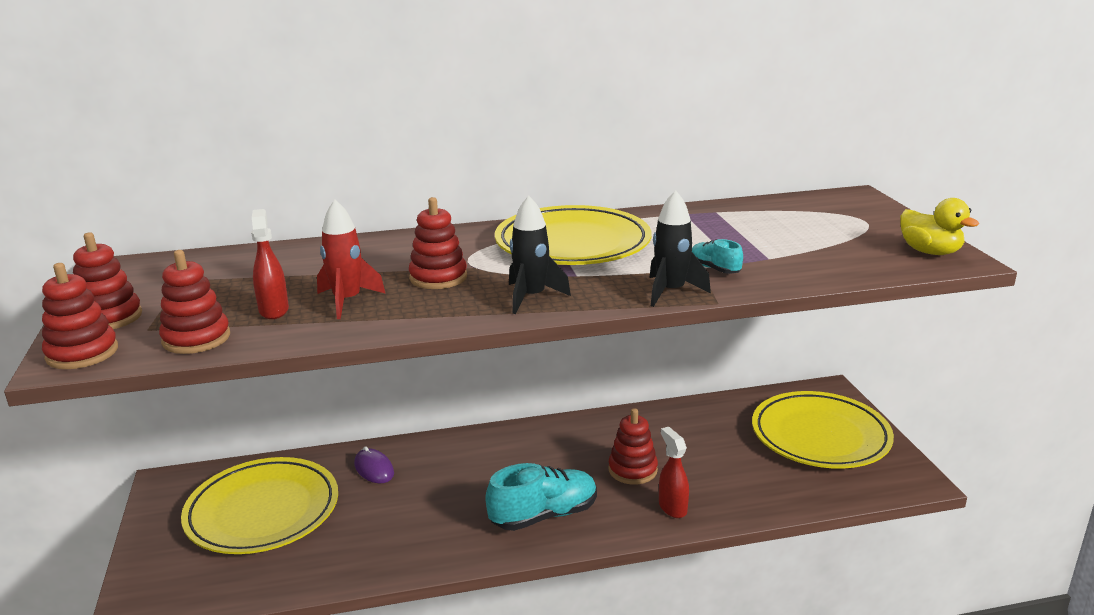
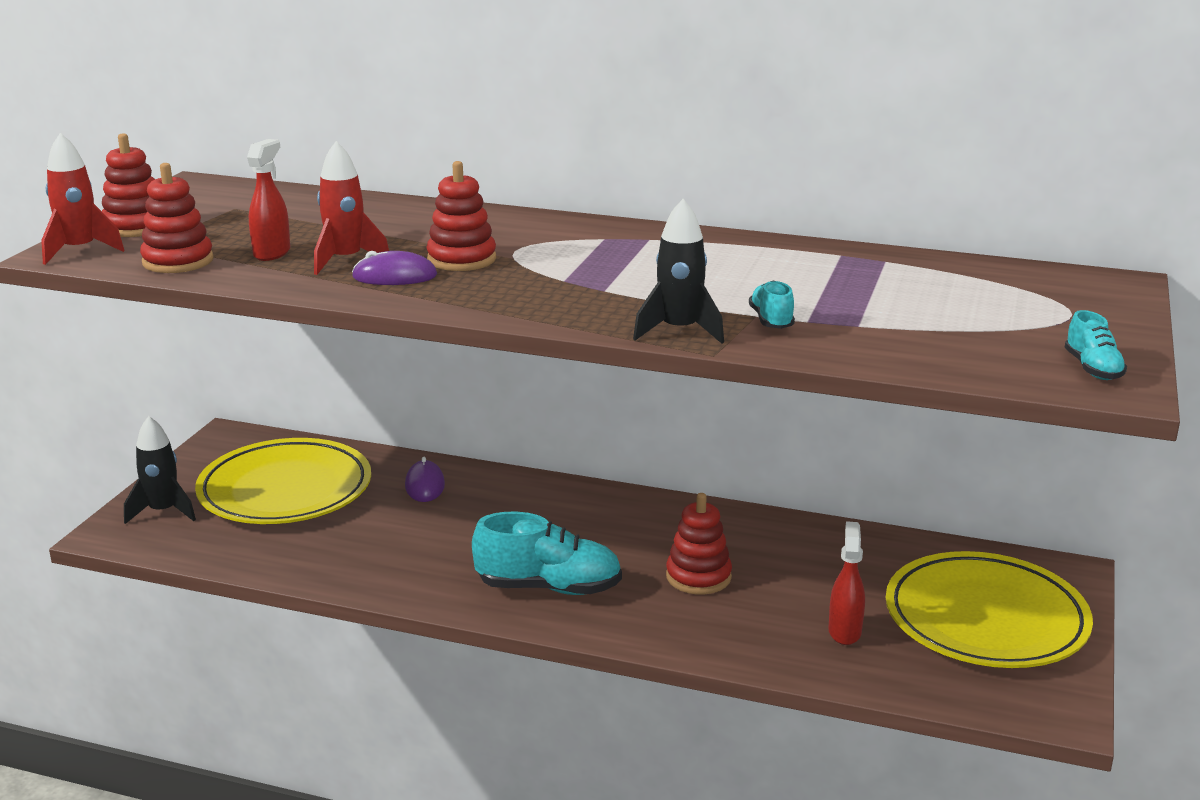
camera: 30 degrees right, 0 degrees up
(82, 353) = (80, 251): red stacking toy -> red rocket
(406, 304) = (394, 276): none -> purple mouse
(531, 297) = (523, 300): black rocket -> black rocket (163, 512)
(573, 244) = (653, 258): yellow plate -> none
(672, 507) = (700, 630): red spray bottle -> red spray bottle (844, 631)
(930, 252) = (1092, 369): yellow duck -> turquoise shoe

